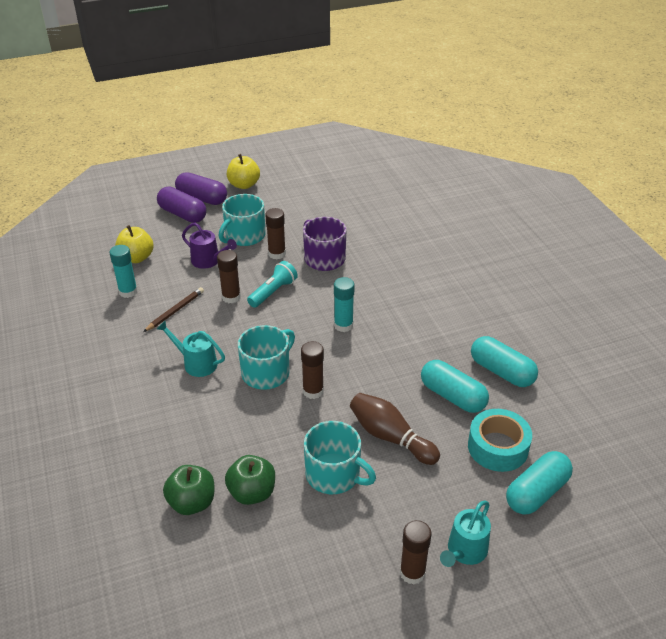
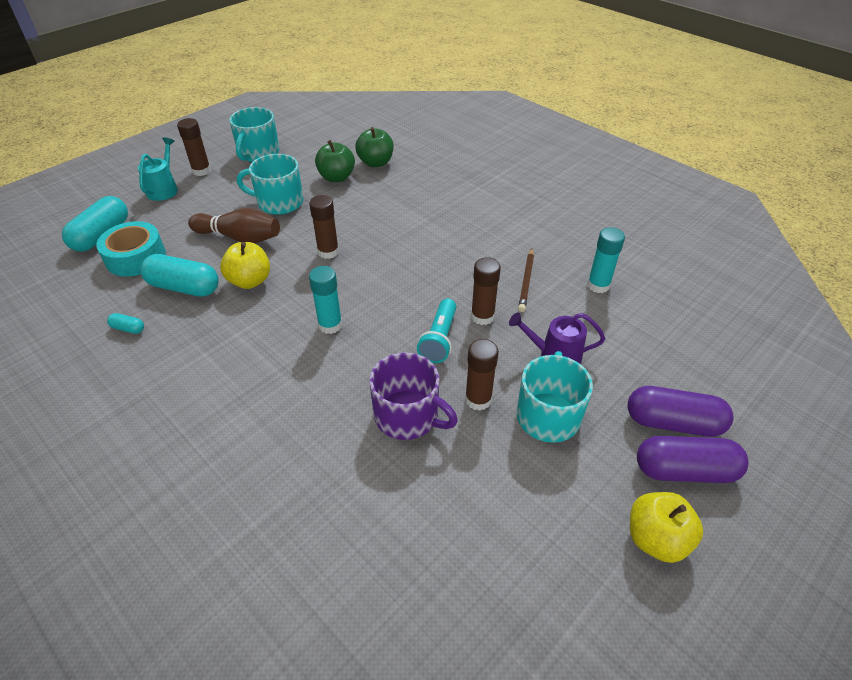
camera: 155 degrees right, 5 degrees up
(136, 258) = (642, 328): yellow apple -> yellow apple (250, 281)
(196, 363) = (455, 242): turquoise watering can -> none
(267, 372) = (383, 254): turquoise mug -> turquoise mug (258, 153)
(501, 372) = (128, 328): turquoise capsule -> turquoise capsule, size x0.45

